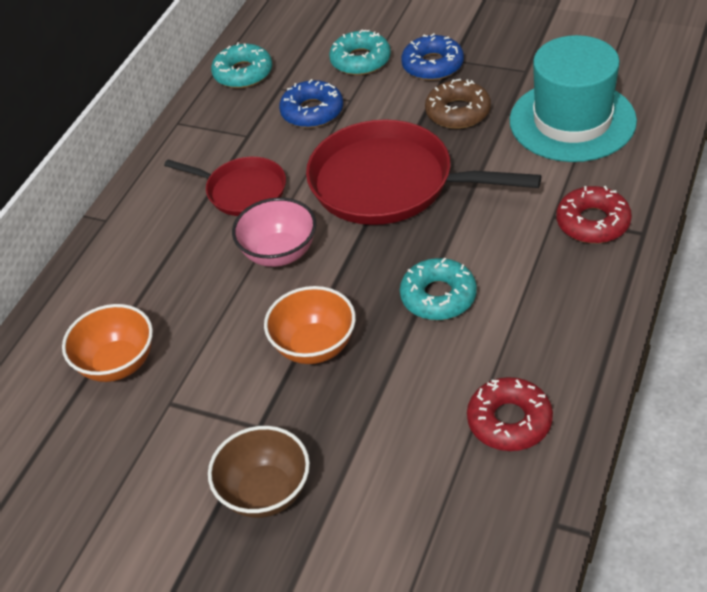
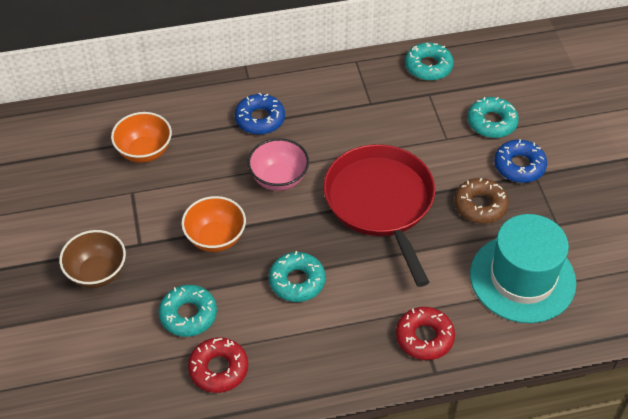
camera: 50 degrees right, 5 degrees up
(242, 191) = (319, 129): red pan -> none
(312, 111) = (419, 124): blue donut -> blue donut (260, 119)
(407, 419) = (188, 315): none -> turquoise donut

